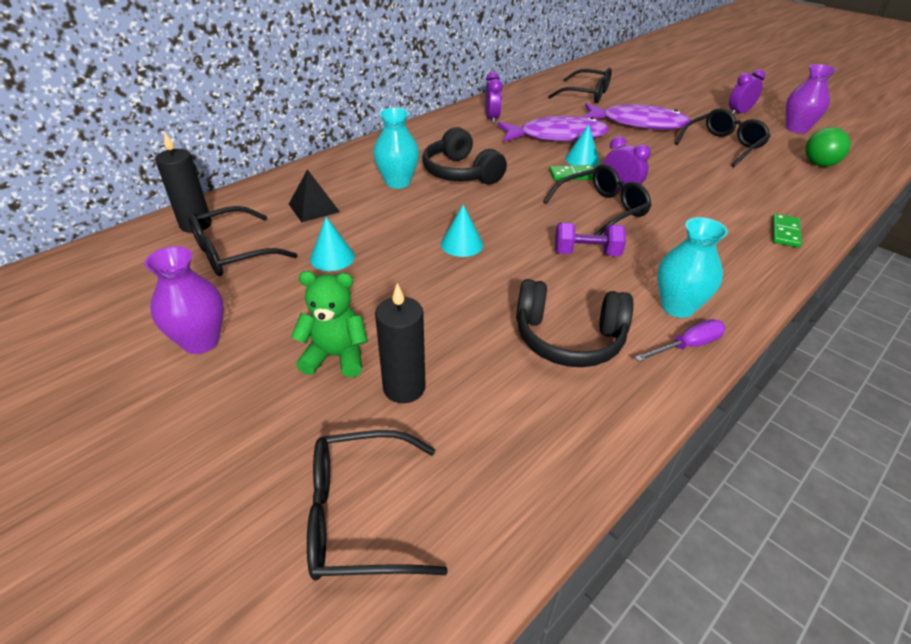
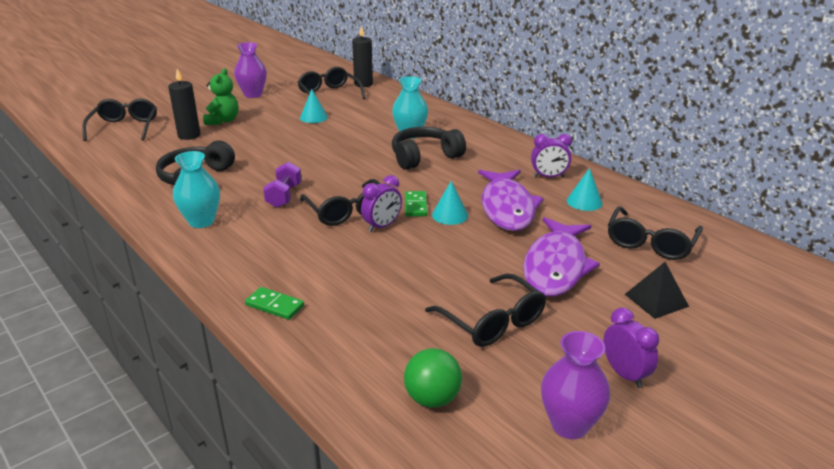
camera: 95 degrees right, 10 degrees down
(314, 208) = (376, 110): black pyramid -> black pyramid (656, 300)
(462, 244) = (314, 153): turquoise cone -> turquoise cone (584, 202)
(687, 346) = (161, 217): purple screwdriver -> none

